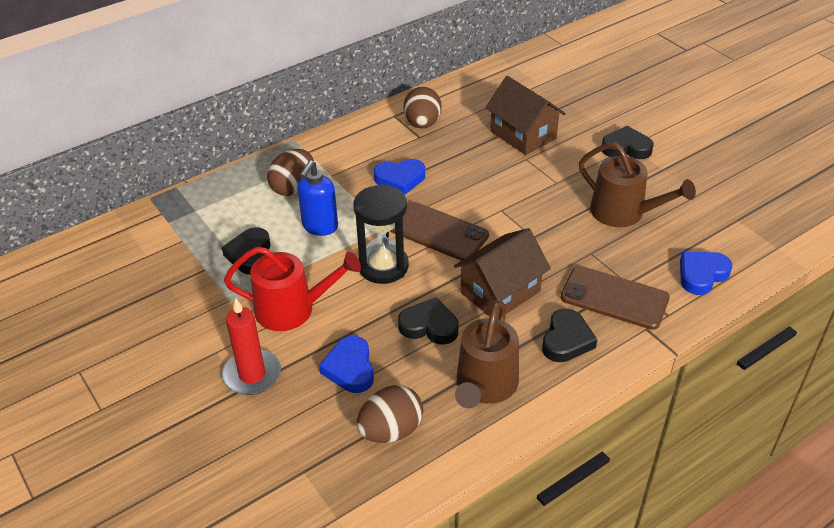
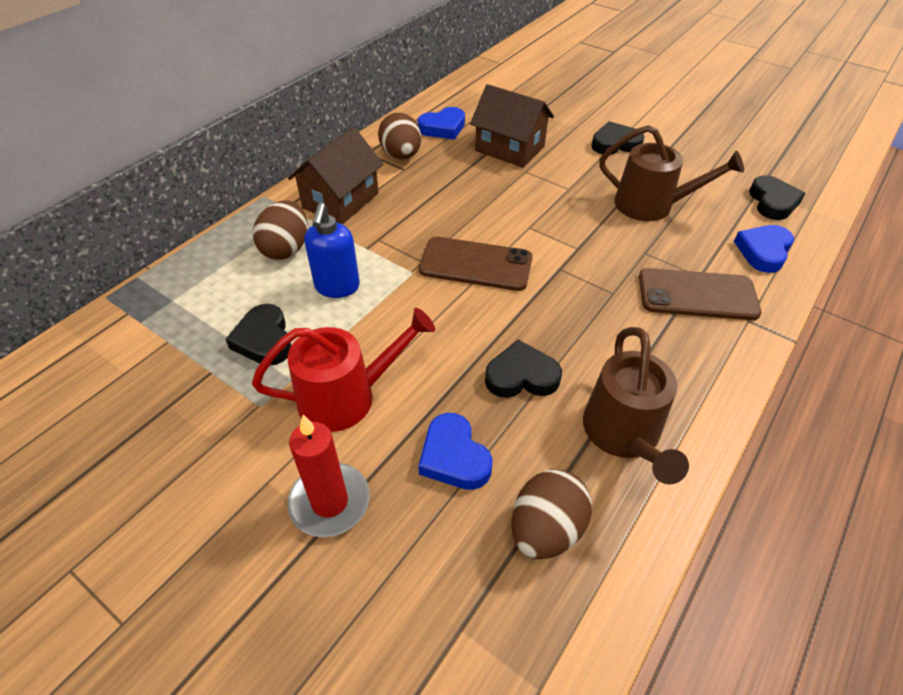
camera: 20 degrees left, 5 degrees up
(383, 266) = (433, 317): black hourglass -> none
(400, 179) = (405, 216): blue heart -> blue heart (443, 128)
(500, 292) = (578, 316): brown house -> brown house (340, 200)
(566, 340) = (678, 354): black heart -> black heart (772, 202)

